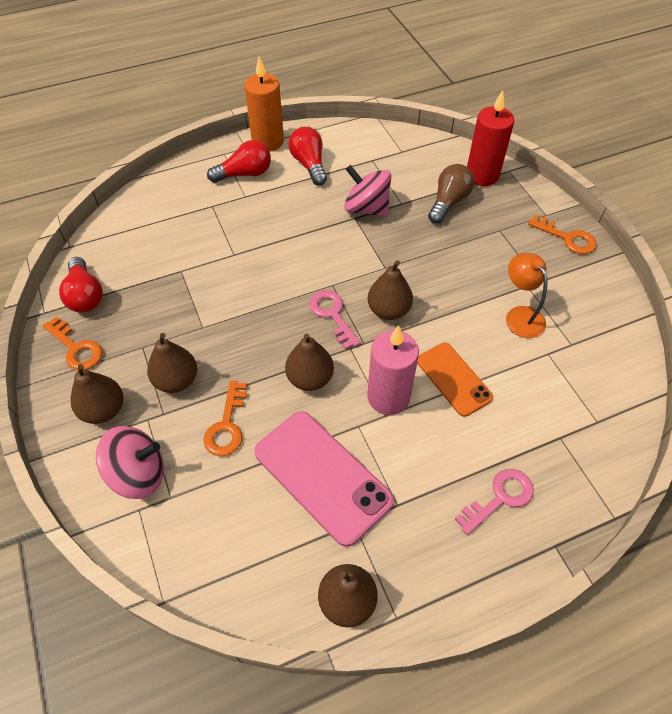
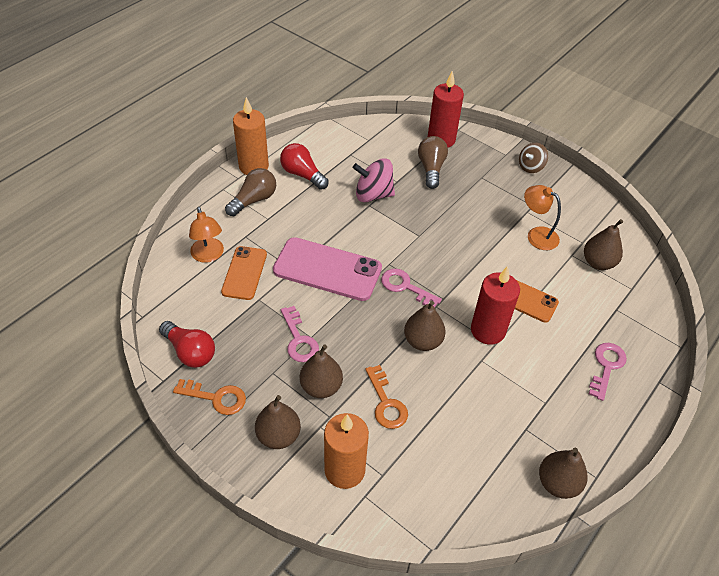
camera: 30 degrees left, 5 degrees down
(138, 474) = (344, 470): pink spinning top -> orange candle
(166, 212) = (209, 256): none -> orange lamp
(186, 240) = (244, 273): none -> orange phone
(189, 325) = (299, 339): none -> pink key
(245, 174) = (254, 200): red light bulb -> brown light bulb
(322, 476) = (482, 407): pink phone -> pink phone (327, 269)
(388, 310) = (444, 267): brown pear -> brown pear (598, 263)
(388, 397) = (488, 330): pink candle -> red candle
(567, 238) = (530, 167): orange key -> brown spinning top

